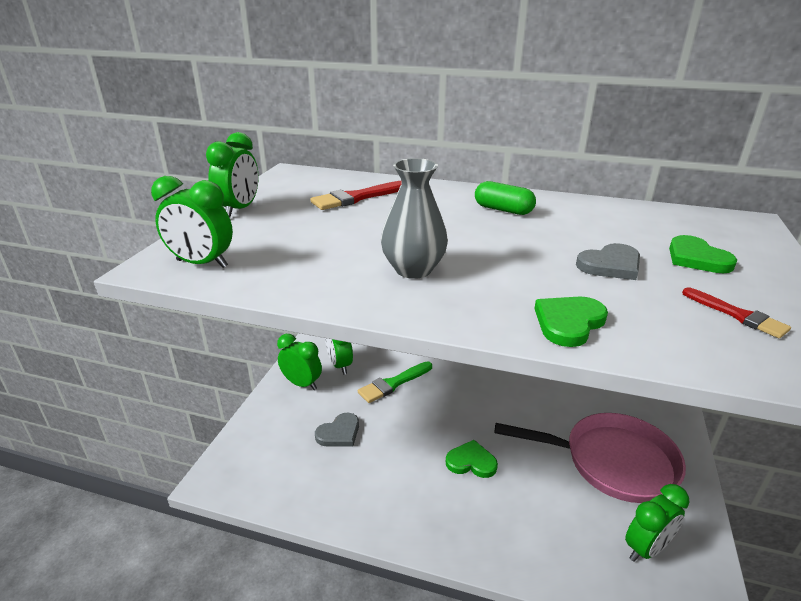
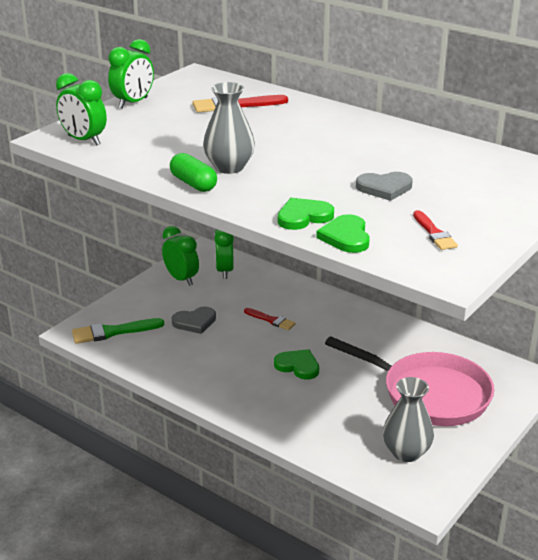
camera: 20 degrees right, 0 degrees up
(393, 383) = (266, 295): green brush -> green brush (113, 332)
(414, 411) = (271, 320): none -> red brush
(503, 210) = (349, 133): green capsule -> green capsule (193, 184)
(646, 548) = (406, 452): green clock -> grey vase
(697, 258) = (464, 194): green heart -> green heart (346, 237)

